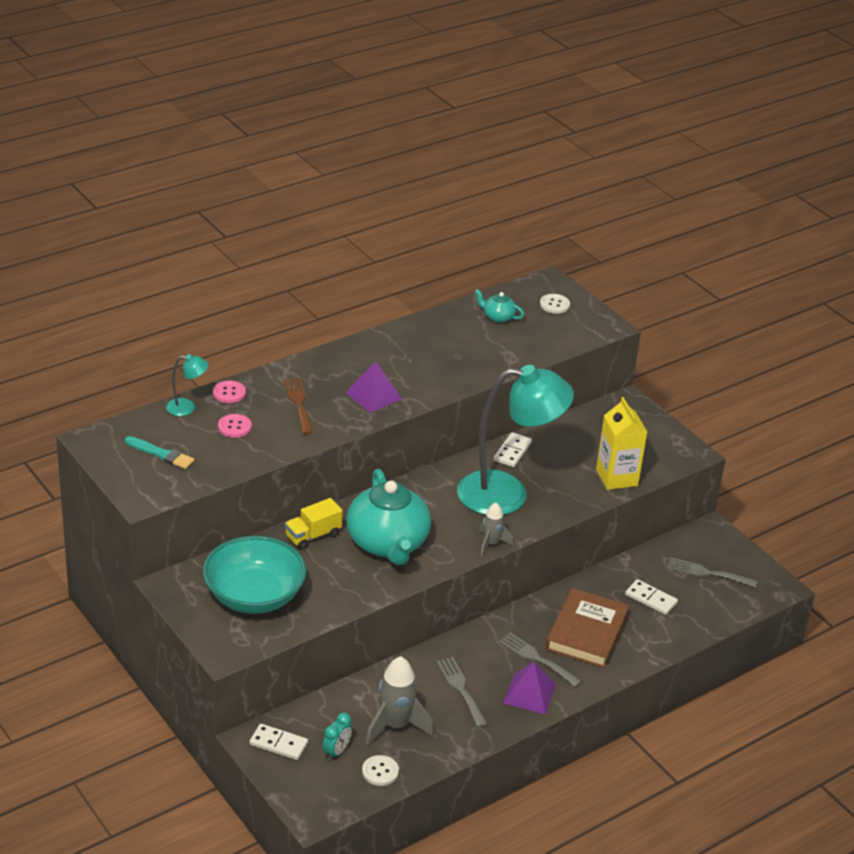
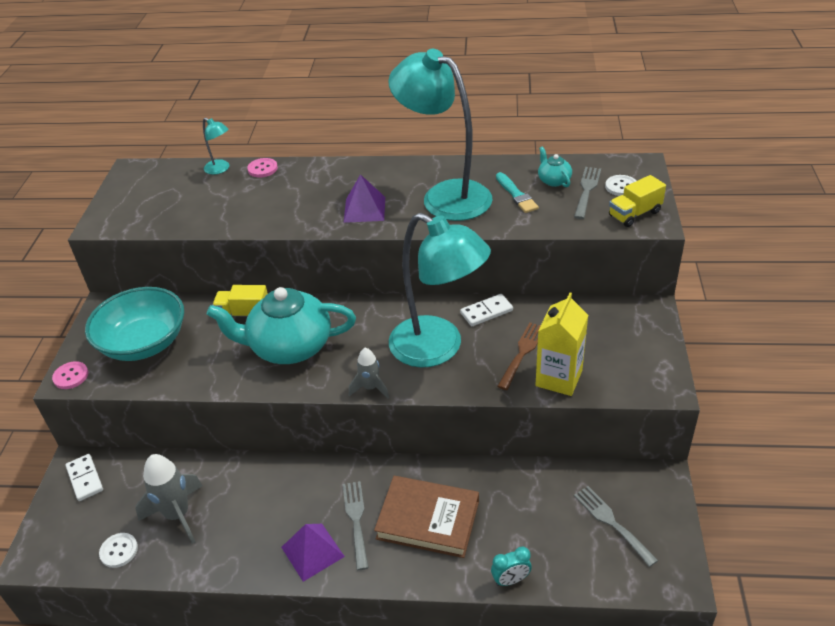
camera: 45 degrees right, 5 degrees up
(161, 454) = (157, 196): turquoise brush -> turquoise brush (516, 195)
(234, 427) = (231, 195): pink button -> pink button (71, 376)
(298, 403) = (300, 194): brown fork -> brown fork (522, 353)
(336, 751) = (112, 511): turquoise clock -> turquoise clock (510, 580)
(388, 543) = (289, 347): turquoise teapot -> turquoise teapot turned 60 degrees clockwise
(426, 360) = (445, 196): none -> turquoise lamp
(461, 689) = (263, 512): grey fork -> grey fork (587, 190)
(587, 324) = (634, 214): none -> yellow truck
(587, 632) = (428, 520): brown book -> brown book turned 45 degrees clockwise
(651, 599) = (524, 519): white domino -> none

